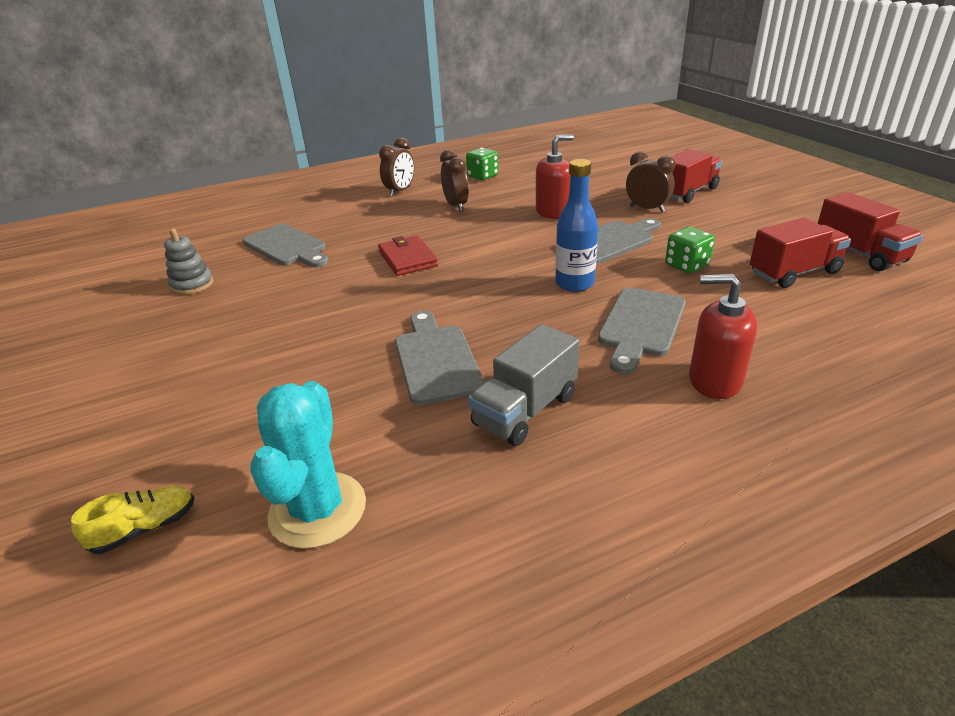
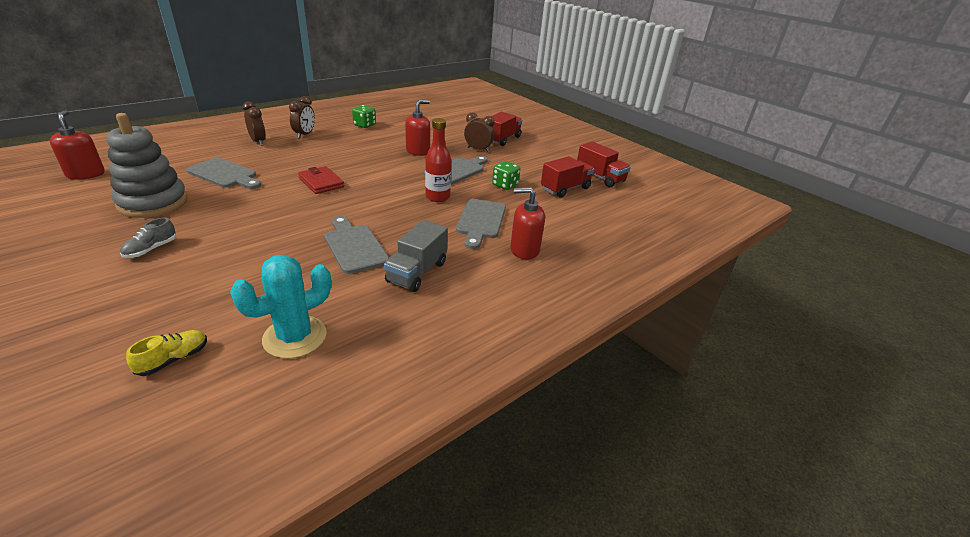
camera: 20 degrees left, 0 degrees up
(131, 246) = (86, 174): none -> red soap dispenser
(170, 351) = (151, 249): none -> grey shoe
(192, 285) = (153, 203): grey stacking toy -> grey stacking toy, size x2.00
(318, 510) = (295, 337): turquoise cactus -> turquoise cactus turned 60 degrees clockwise
(456, 206) = (349, 146): brown clock -> brown clock (258, 142)
(574, 284) = (437, 197): blue bottle -> red bottle

